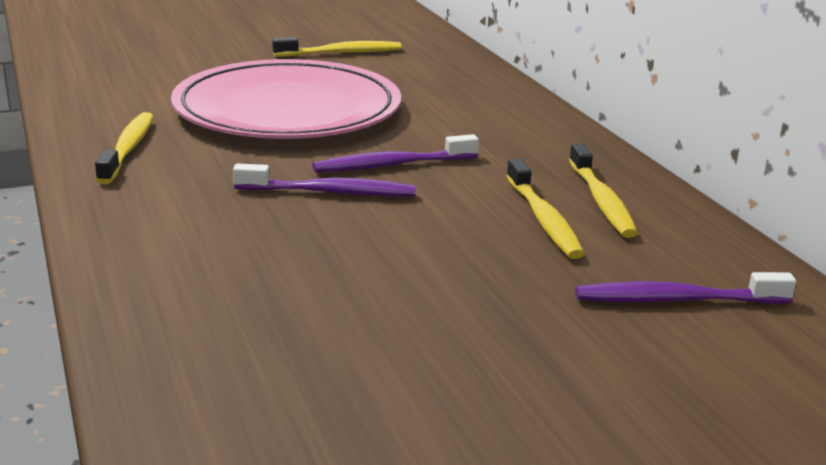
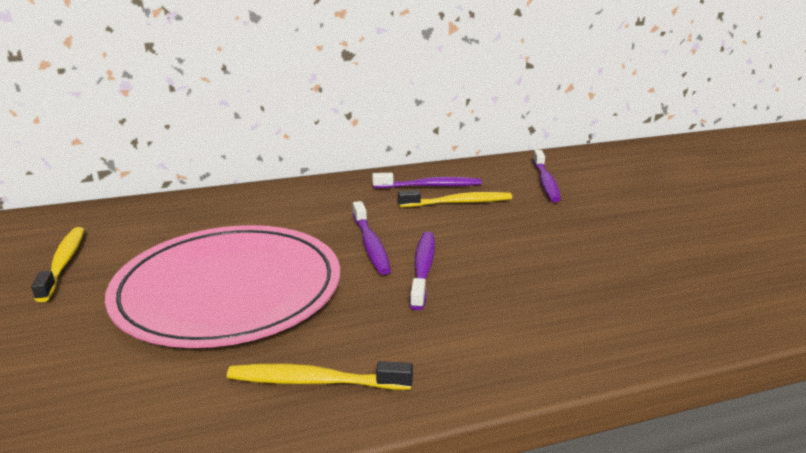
camera: 85 degrees left, 0 degrees up
(601, 201) = (430, 186): yellow toothbrush -> purple toothbrush

